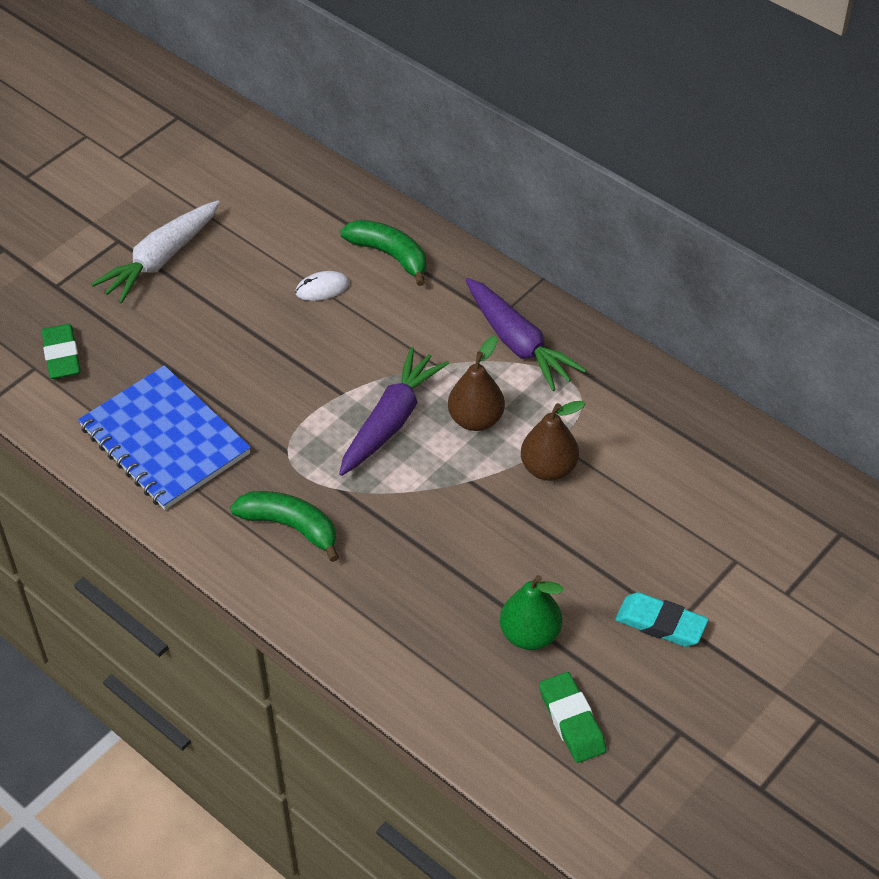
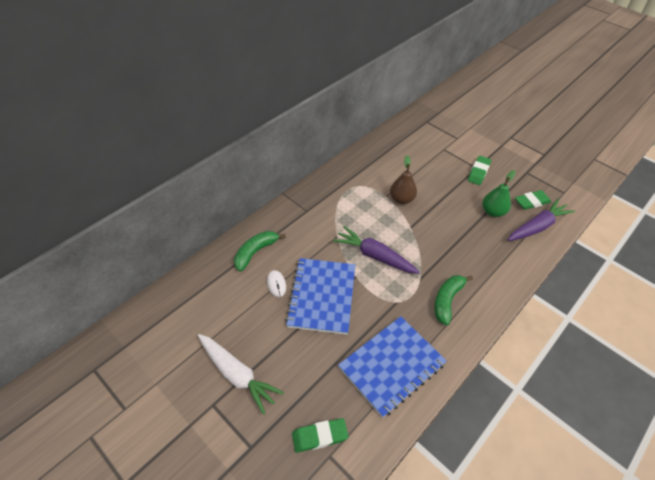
camera: 90 degrees left, 0 degrees up
(298, 348) = (322, 296): none -> blue notebook
(476, 419) = (373, 222): brown pear -> none
(518, 343) = (325, 204): purple carrot -> purple carrot (537, 226)
(660, 624) = (478, 172): turquoise eraser -> green eraser

